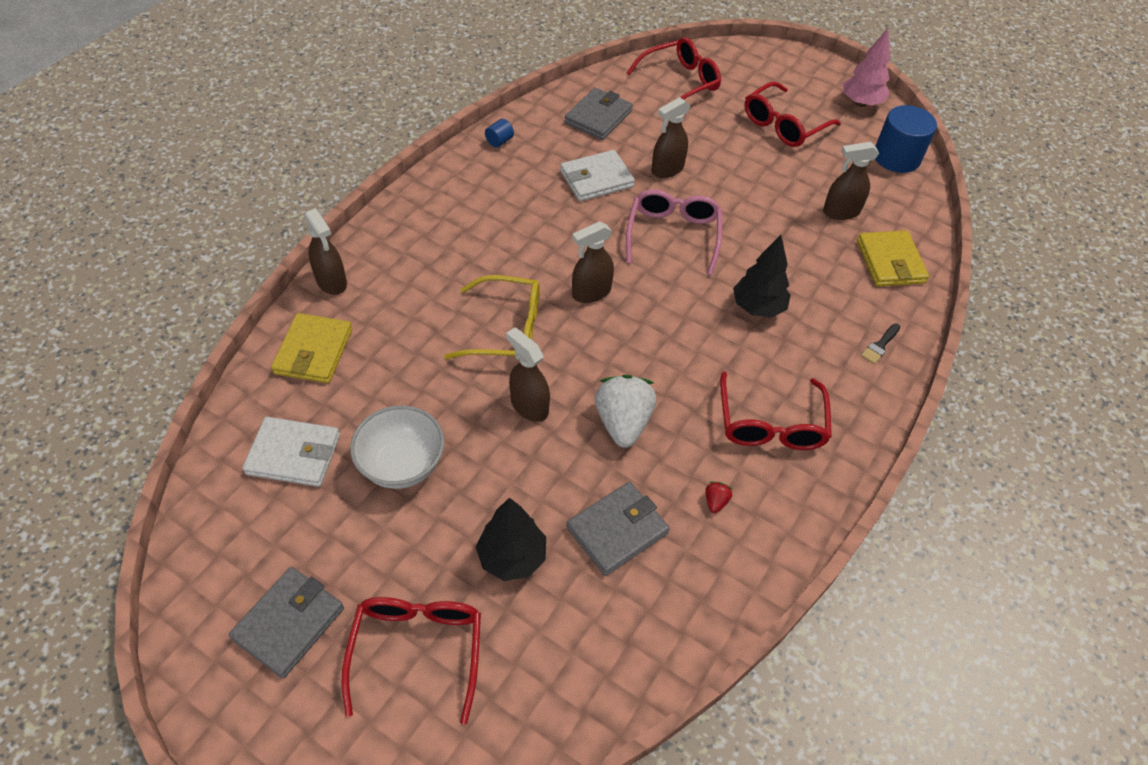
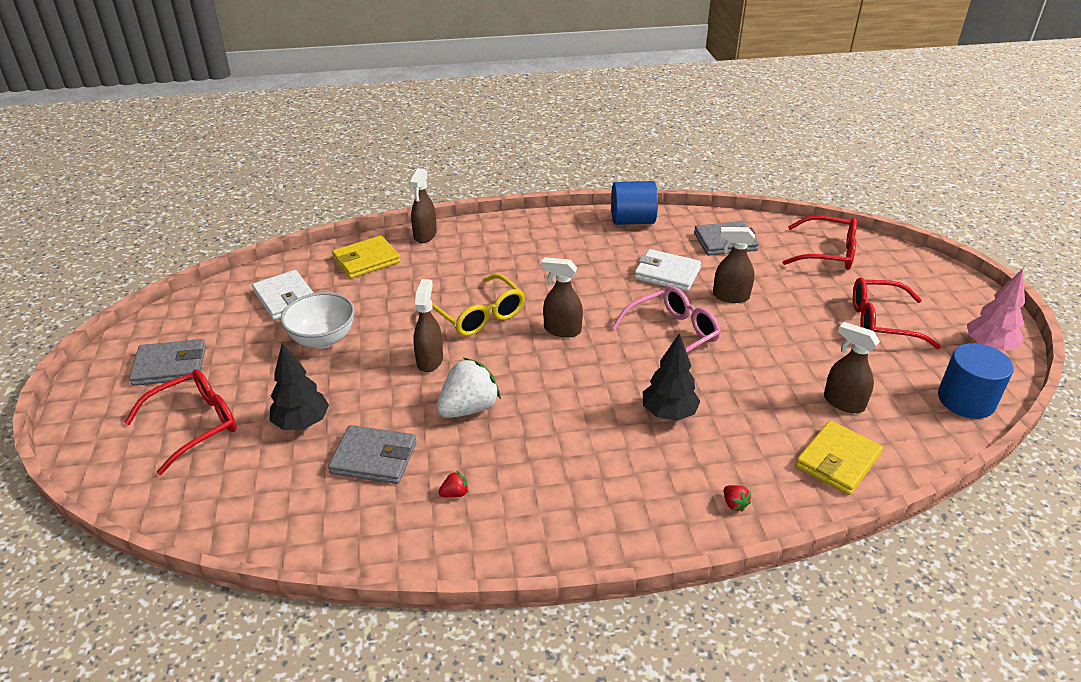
camera: 50 degrees right, 15 degrees down
(499, 141) = (632, 221): blue cylinder -> blue cylinder, size x2.24
(771, 424) = (564, 483): red glasses -> none
(880, 345) = (734, 504): black brush -> red strawberry

